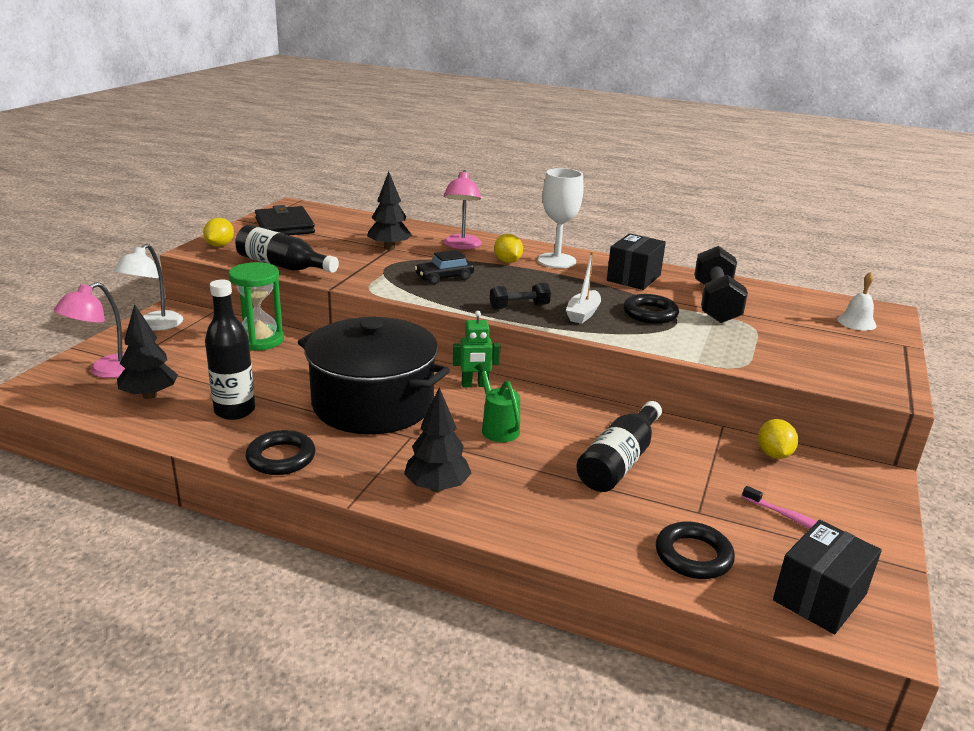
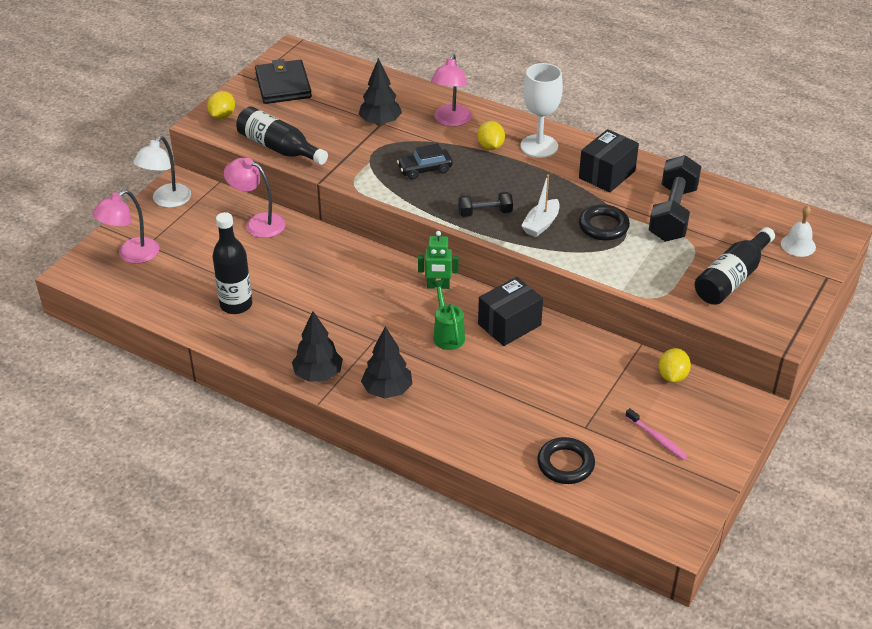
camera: 10 degrees right, 15 degrees up
(150, 395) = (168, 284): black tree -> black tree (318, 375)
(260, 340) = (258, 223): green hourglass -> pink lamp
(281, 458) = (271, 355): black ring -> none
(373, 404) = (348, 303): black pot -> none
(619, 461) = (539, 375): black bottle -> black bottle (732, 278)
(819, 597) = (645, 504): black box -> black box (509, 324)

